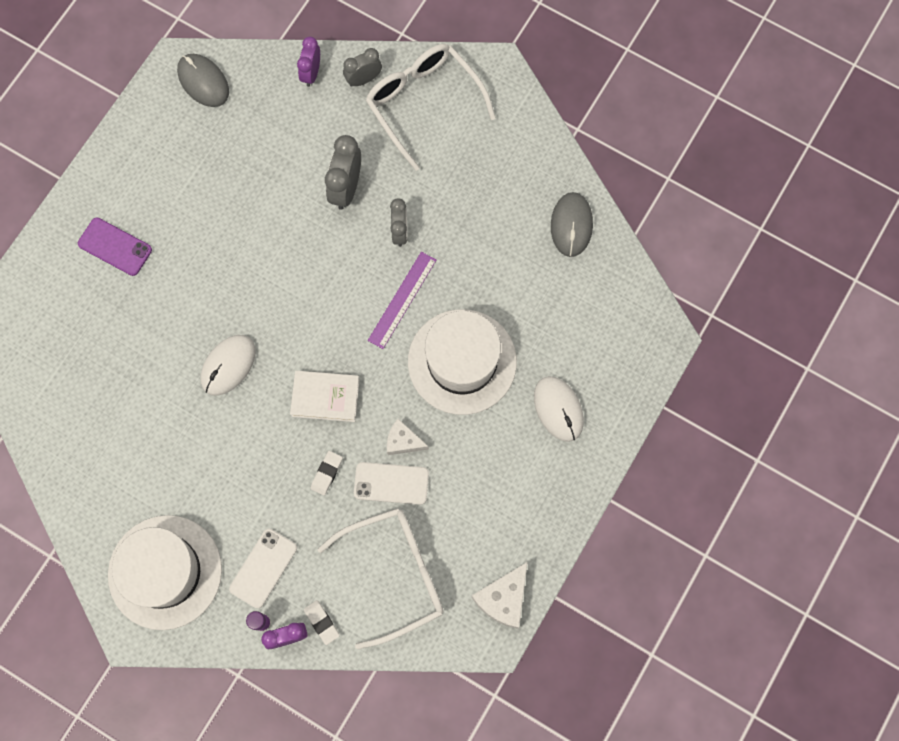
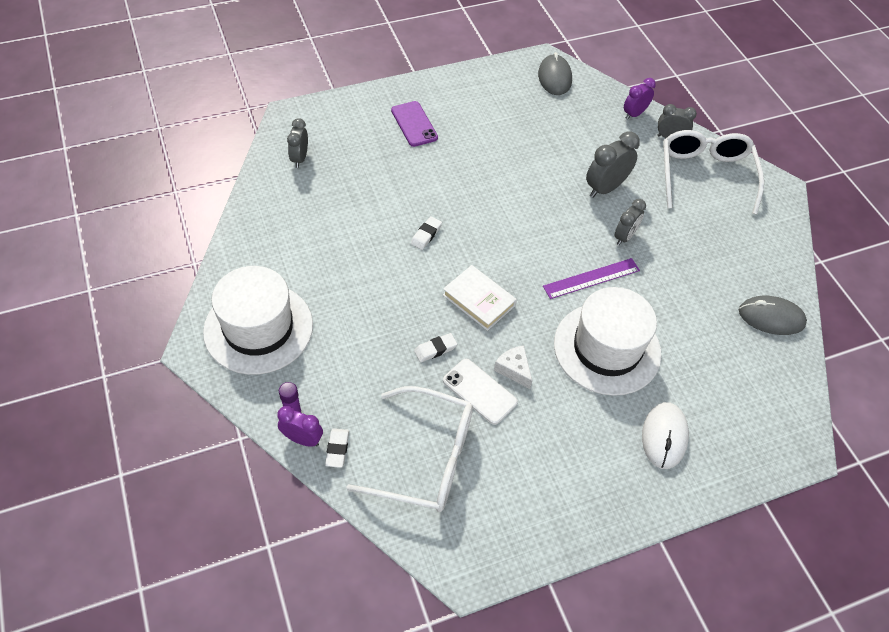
camera: 35 degrees right, 20 degrees down
(42, 372) = (300, 158): none -> grey clock
(228, 365) = (426, 235): white mouse -> white eraser
(263, 568) = (329, 378): white phone -> none
(503, 598) = (501, 547): white cheese -> none
(571, 225) = (771, 317): grey mouse -> grey mouse turned 60 degrees clockwise

